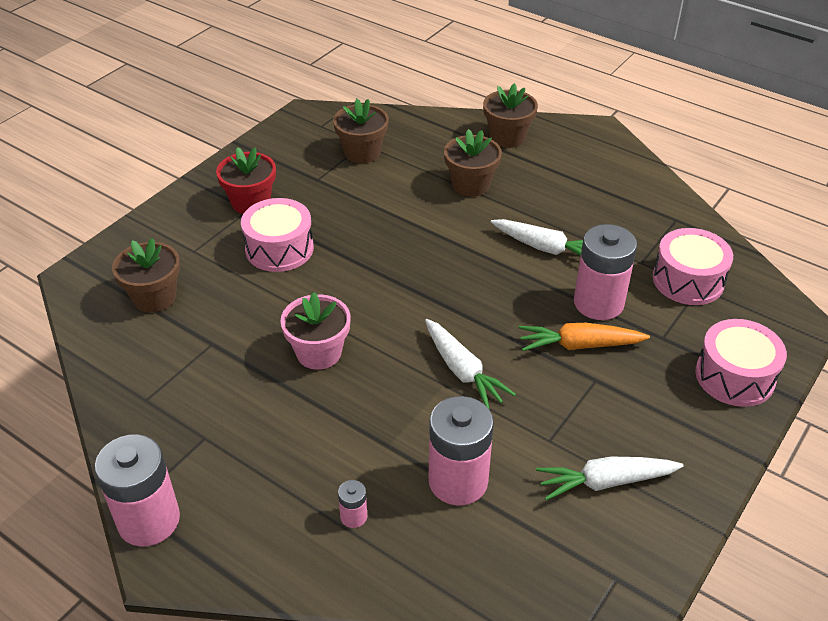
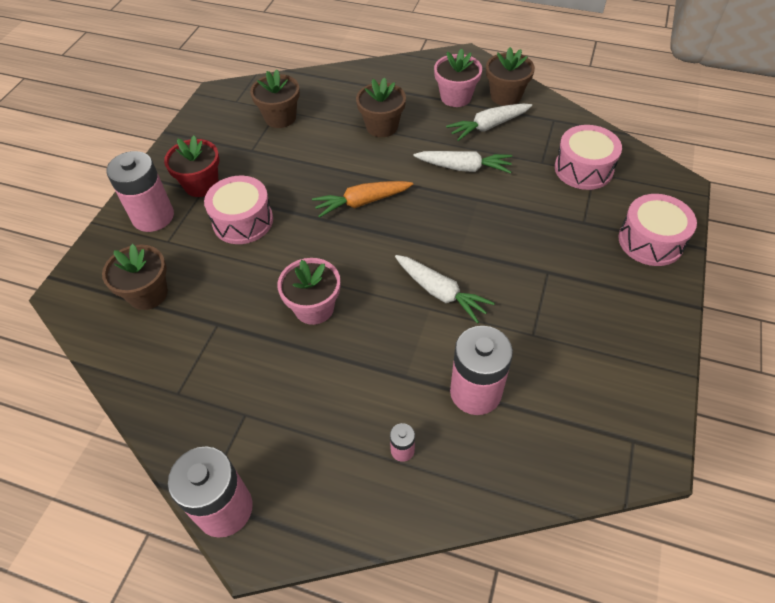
camera: 15 degrees left, 10 degrees up
(507, 137) = (395, 78): brown flower pot -> brown flower pot (505, 96)
(569, 171) = (456, 97): none -> pink flower pot
(579, 345) = (524, 245): orange carrot -> orange carrot (362, 202)
(598, 303) = (523, 205): pink battery -> pink battery (153, 217)
(606, 482) = (591, 359): white carrot -> white carrot (488, 126)

